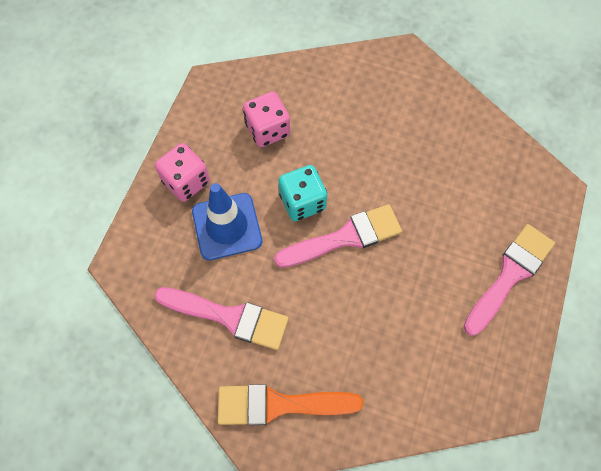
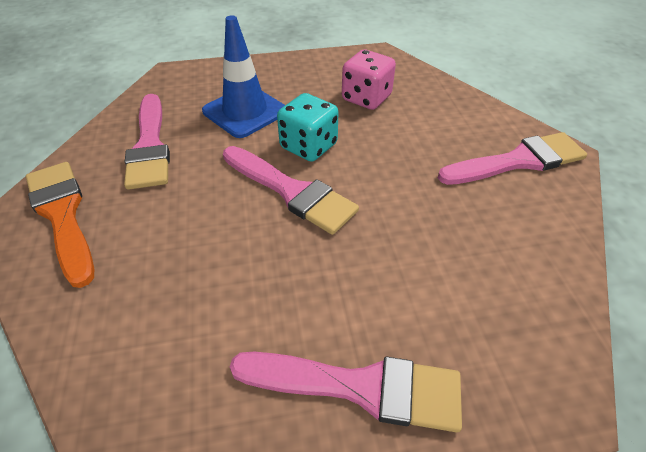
camera: 60 degrees right, 20 degrees down
(186, 181) = (272, 76): pink dice -> none
(397, 84) = (518, 161): none -> pink brush

